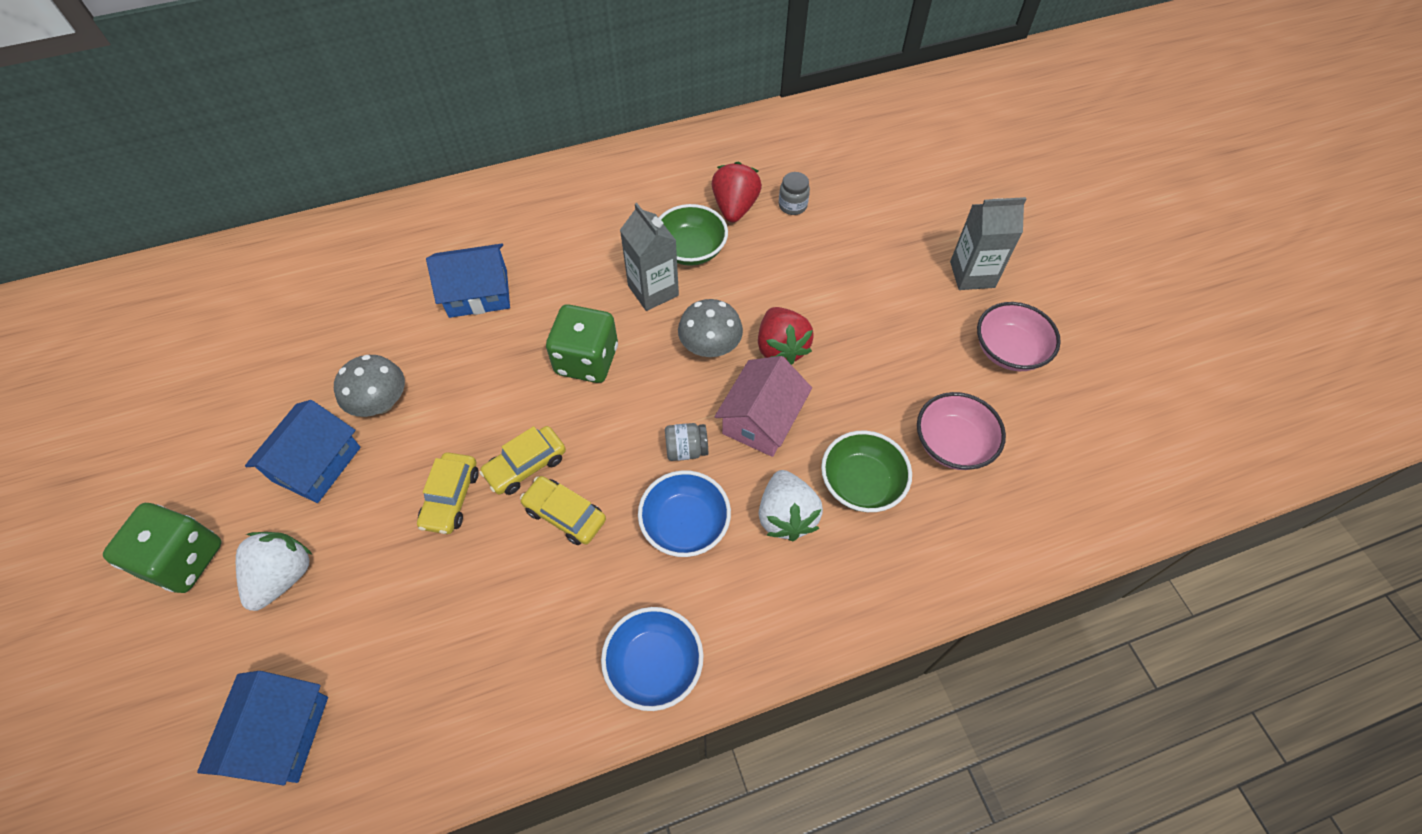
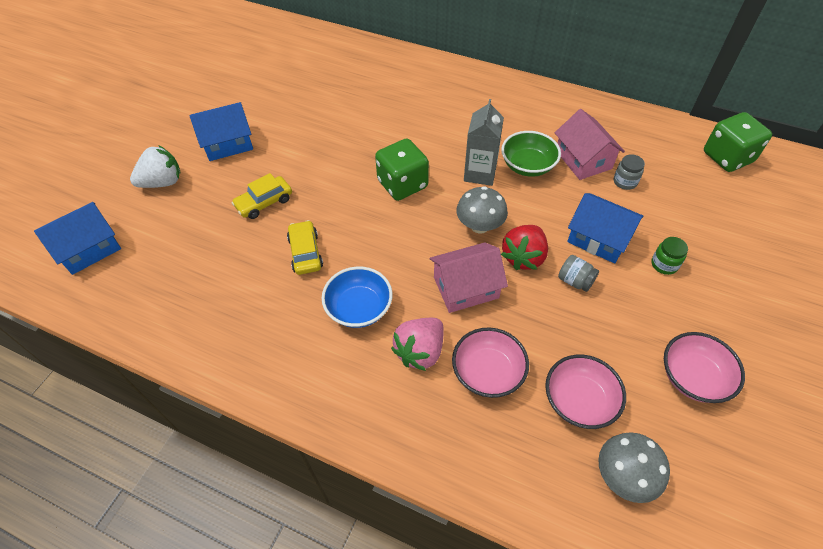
camera: 45 degrees right, 5 degrees down
(184, 559) = (138, 145): green dice -> green dice (727, 157)
(381, 403) = (283, 136): grey mushroom -> grey mushroom (624, 476)
(478, 293) = (384, 114): blue house -> blue house (599, 238)
(526, 465) = (314, 214): yellow car -> none
(654, 665) = (263, 365): blue bowl -> none
(686, 449) = (404, 270): grey jar -> grey jar (575, 281)
(735, 207) = (583, 159): red strawberry -> pink house
(786, 516) = (420, 351): white strawberry -> pink strawberry
(861, 483) = (487, 372): green bowl -> pink bowl
(898, 265) = (664, 264): none -> green jar
(972, 274) = (718, 309): grey carton -> none

